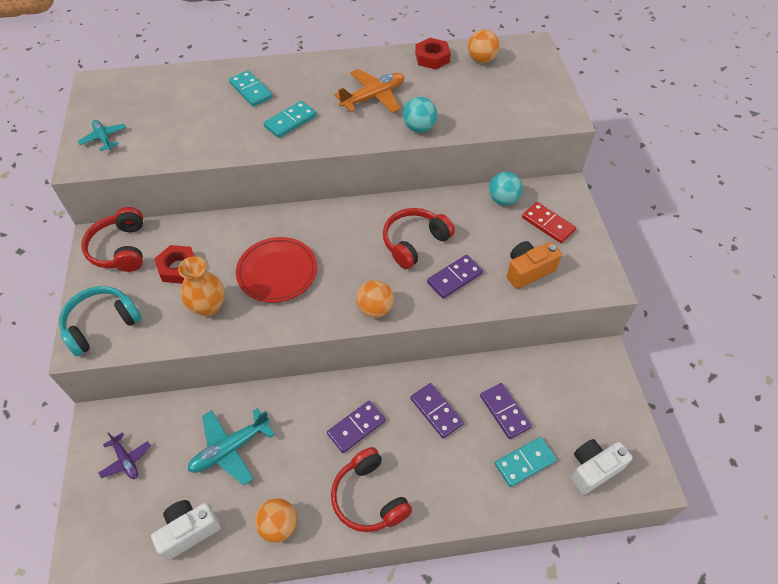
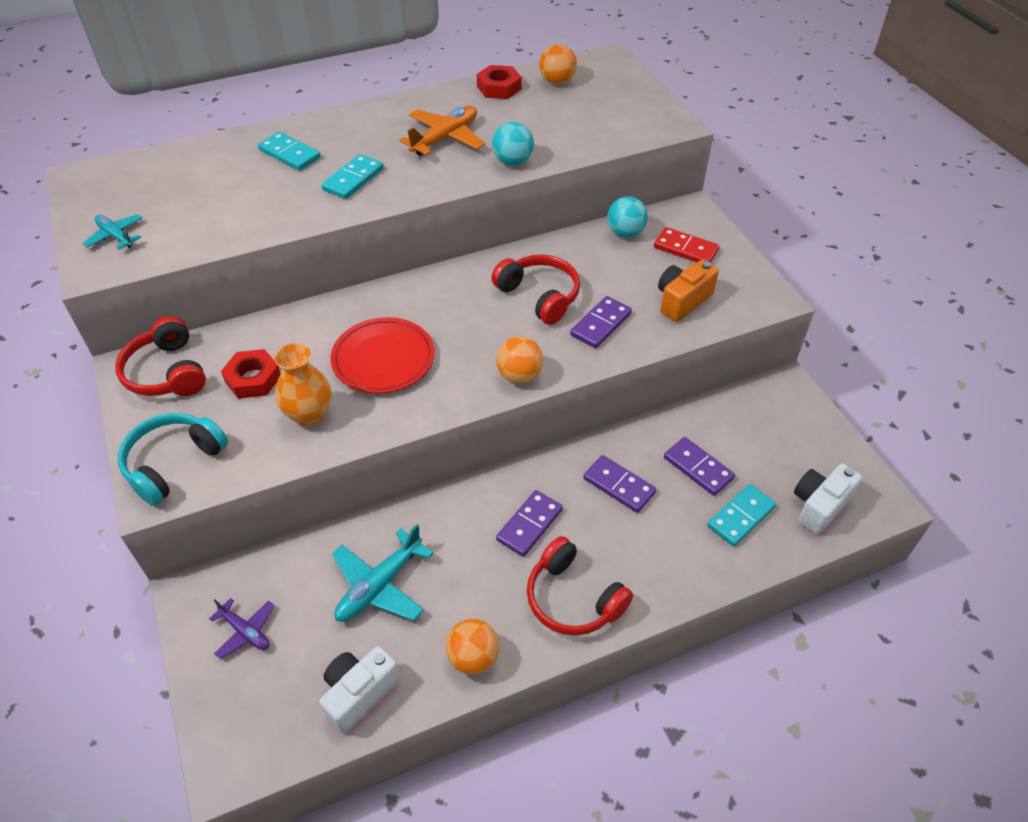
camera: 15 degrees left, 5 degrees down
(414, 242) = (539, 296): red headphones -> red headphones turned 105 degrees clockwise

